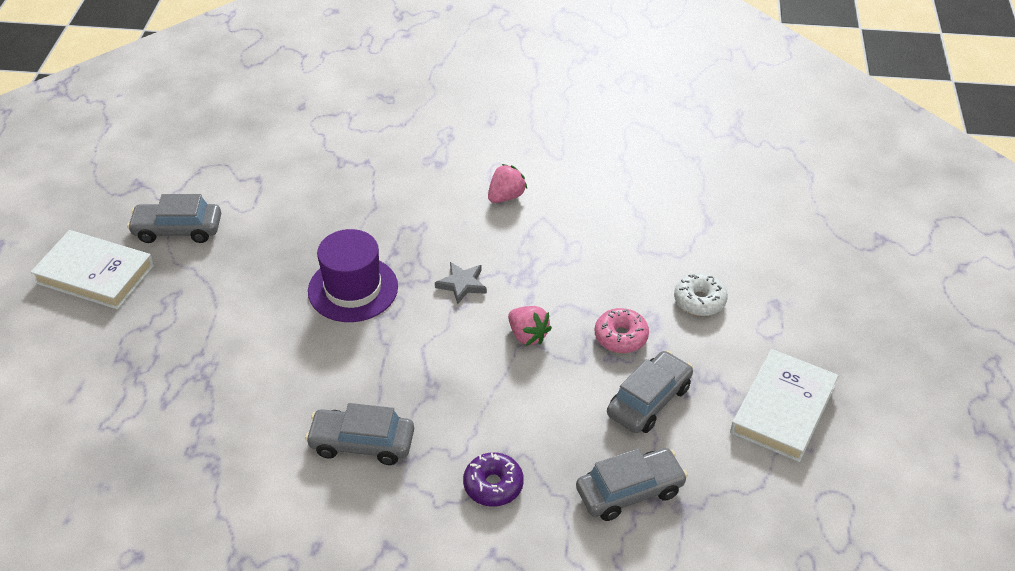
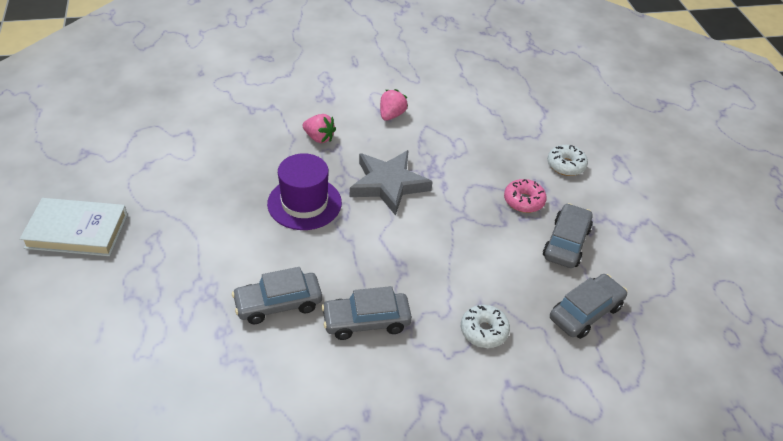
camera: 20 degrees left, 0 degrees up
(178, 230) = (136, 183): grey car -> grey car (278, 304)
(462, 284) = (388, 184): grey star -> grey star, size x1.97
(493, 485) = (484, 331): purple donut -> white donut
(528, 335) = (456, 213): pink strawberry -> pink strawberry (319, 138)
(783, 409) = (660, 230): white book -> none

